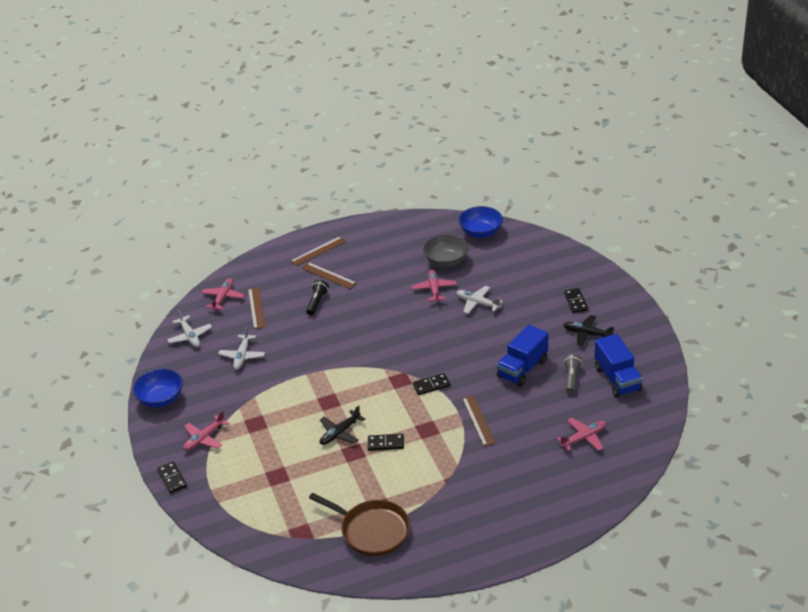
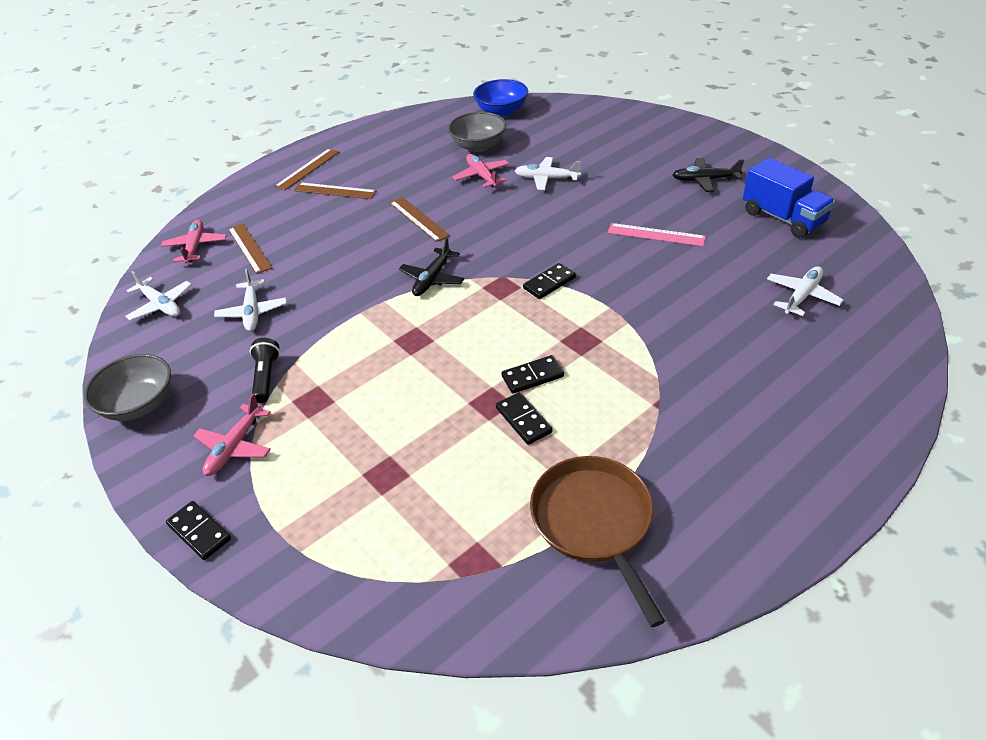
camera: 20 degrees left, 5 degrees up
(161, 399) = (140, 404): blue bowl -> grey bowl
(317, 302) = (333, 223): black flashlight -> black flashlight (266, 377)
(340, 433) = (454, 379): black plane -> black plane (432, 278)
(372, 531) = (594, 521): brown pan -> brown pan turned 120 degrees counterclockwise
(478, 420) = (644, 310): brown ruler -> brown ruler (418, 219)
(522, 369) = (656, 235): blue truck -> pink ruler
(571, 378) = (726, 231): grey flashlight -> none
(575, 302) = (664, 152): black domino -> black domino (523, 420)
(583, 438) = (801, 296): pink plane -> white plane

